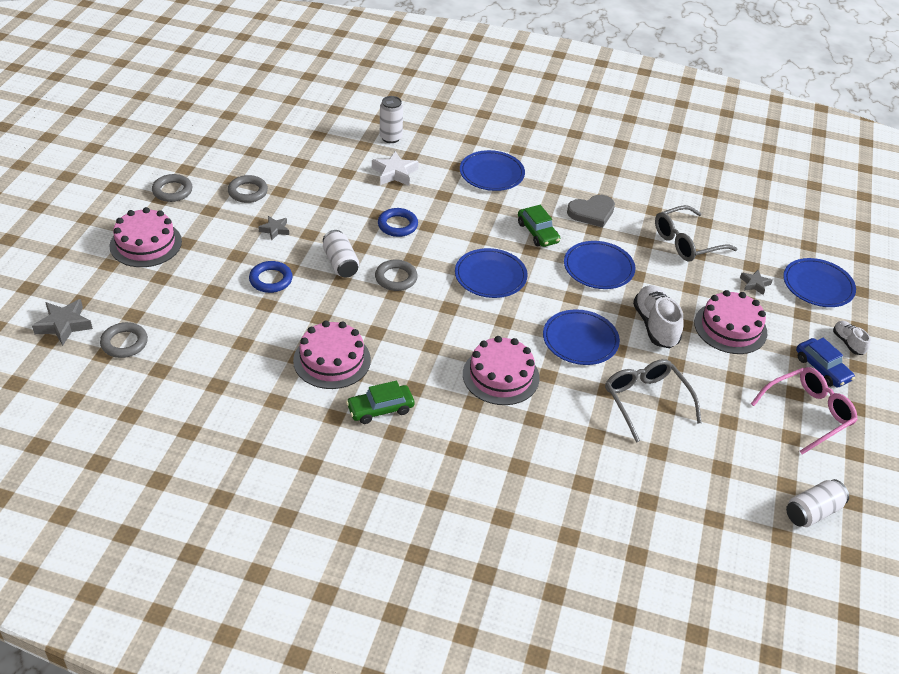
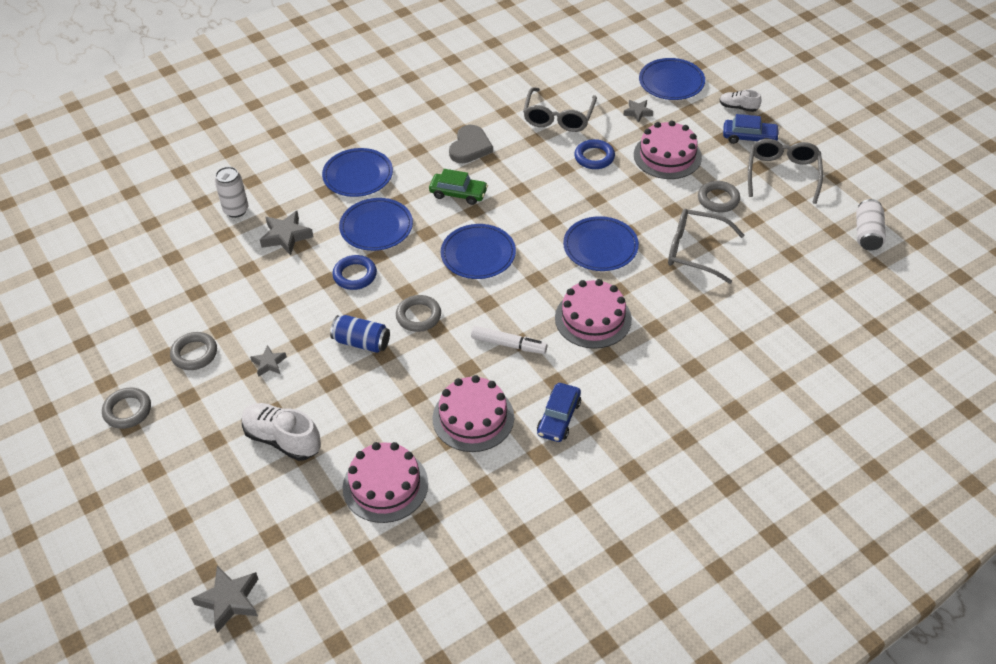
camera: 45 degrees left, 5 degrees up
(124, 343) = (303, 562): grey ring -> grey ring (718, 199)
(145, 244) = (182, 473): pink cake -> pink cake (385, 485)
(271, 280) = (332, 404): blue ring -> blue ring (594, 157)
(340, 263) = (361, 342): white can -> blue can
(380, 409) = (558, 418): green car -> blue car
(395, 173) = (286, 236): white star -> grey star
(421, 341) = (509, 344): none -> white marker
(598, 268) = (535, 185): blue plate -> blue plate (376, 227)
(655, 326) = (626, 194): white shoe -> white shoe (282, 439)
(808, 413) = (782, 174): pink glasses -> grey glasses

